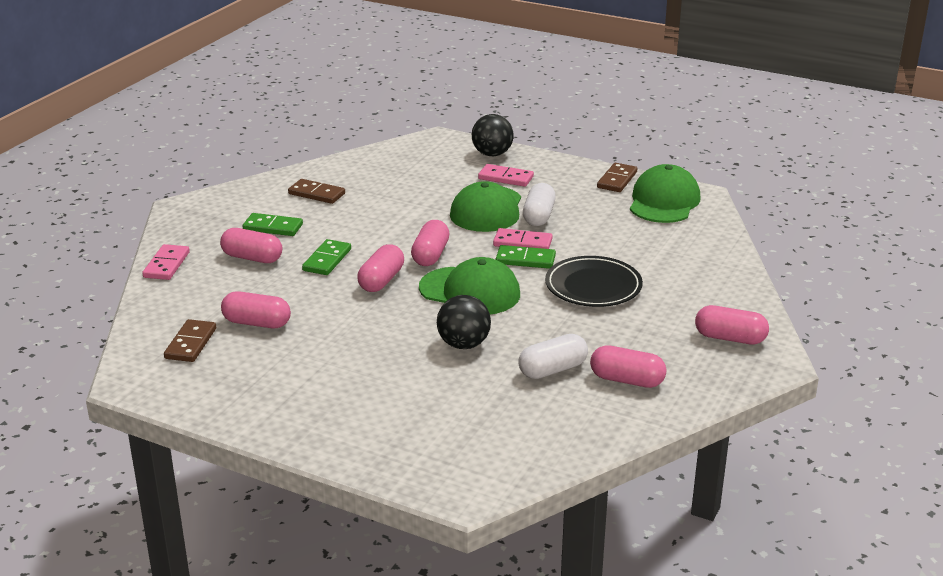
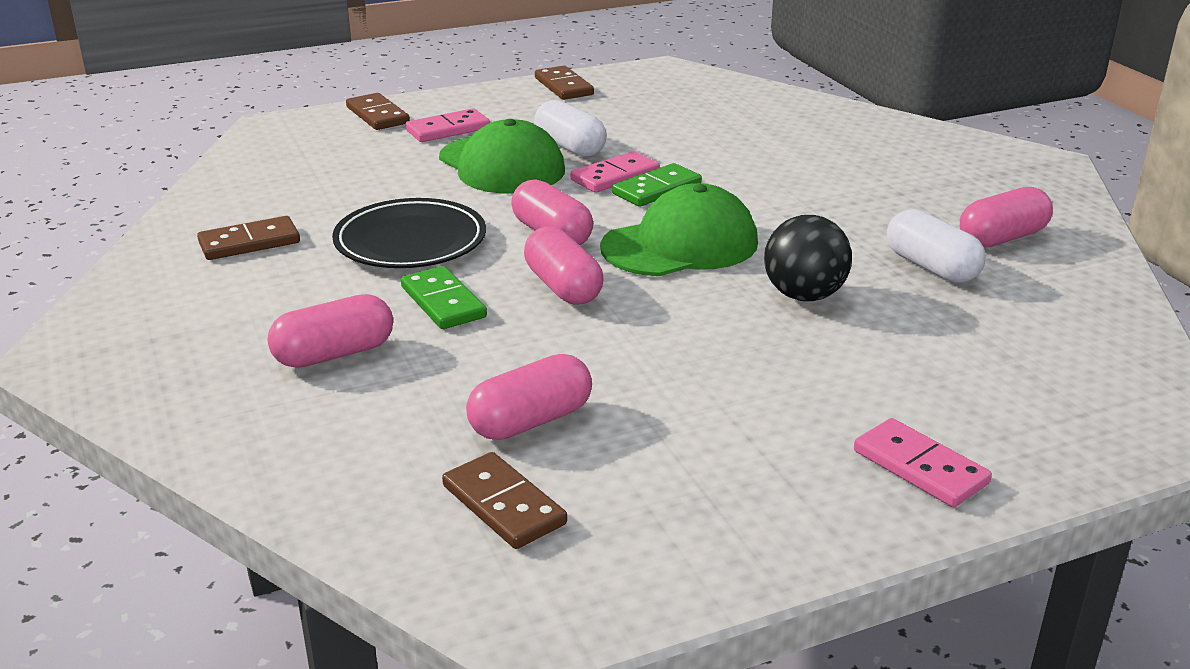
camera: 50 degrees left, 0 degrees up
(167, 265) = (217, 435): pink domino -> pink domino (920, 467)
(273, 227) = (277, 306): green domino -> none
(492, 154) = (378, 115): black ball -> brown domino
(552, 370) = (931, 267): white capsule -> white capsule turned 45 degrees counterclockwise
(593, 286) = (774, 180): black plate -> black plate (410, 241)
(664, 201) = (649, 86): green cap -> none
(730, 338) = (974, 161): pink capsule -> none

